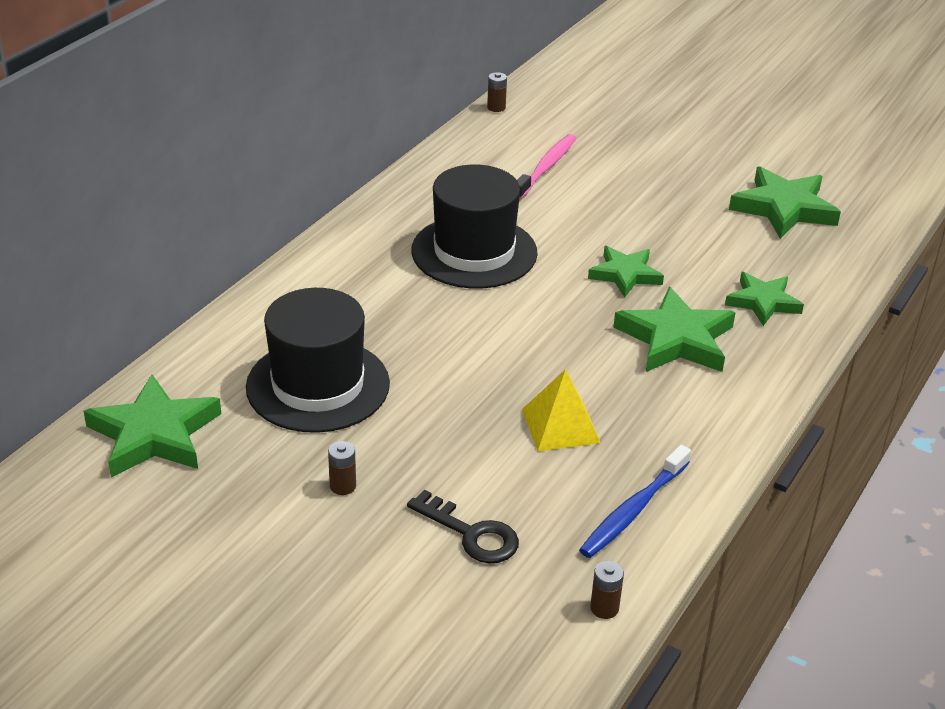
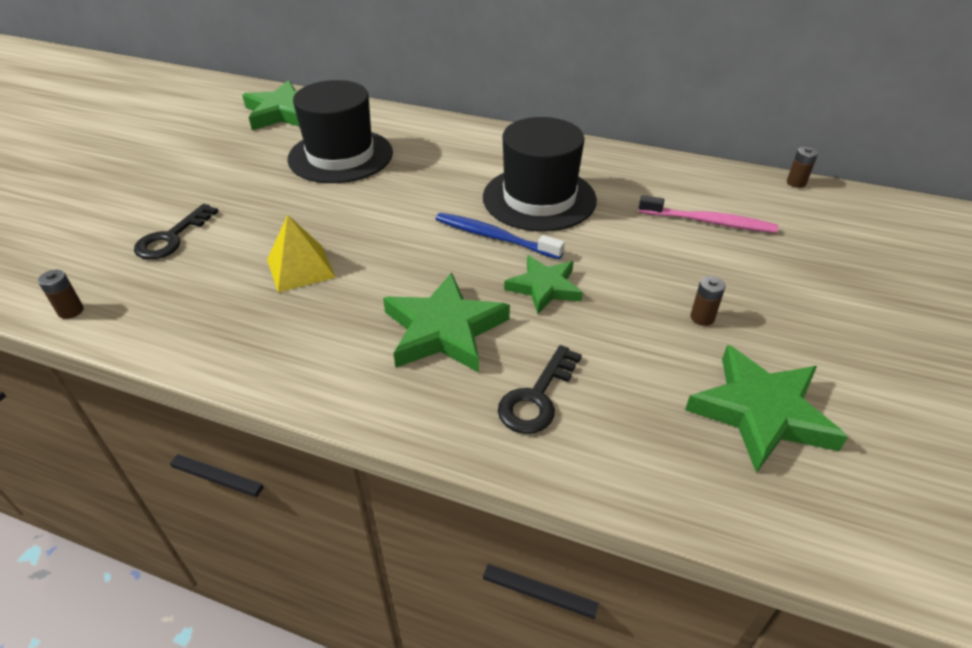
camera: 80 degrees right, 5 degrees up
(343, 486) = (230, 180): brown battery -> brown battery (702, 318)
(633, 510) = (186, 318): blue toothbrush -> blue toothbrush (494, 237)
(763, 302) = (537, 397): green star -> black key

